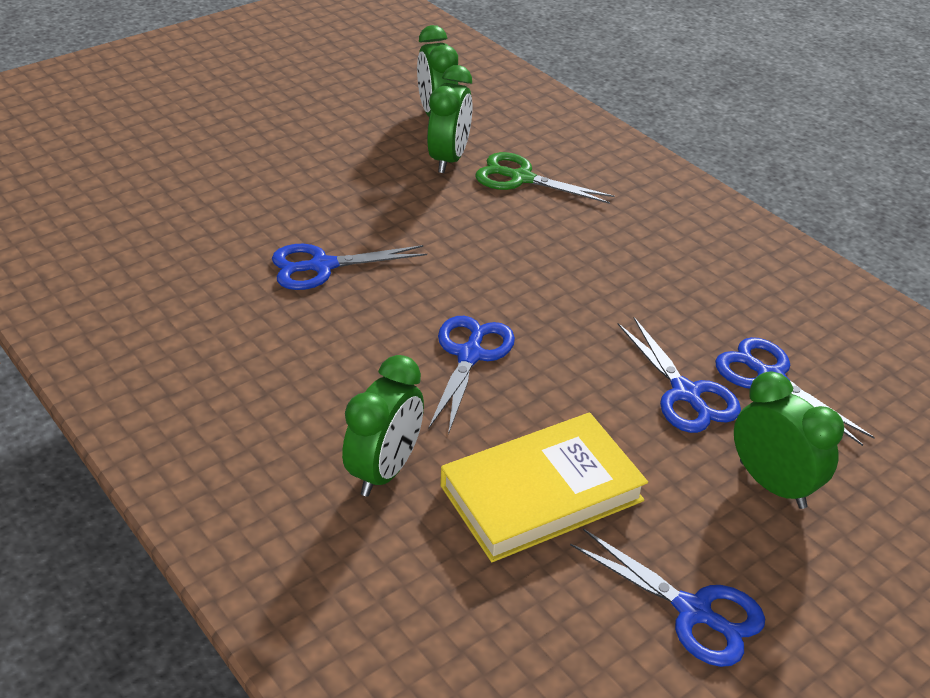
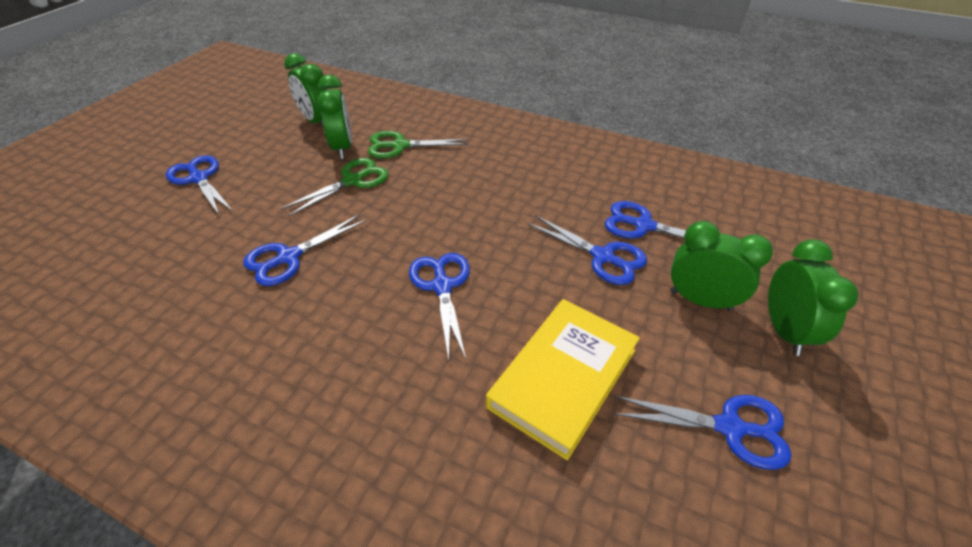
camera: 25 degrees left, 5 degrees up
(269, 147) = (199, 178): none -> blue scissors
(385, 471) = (435, 415): green clock -> green clock (784, 330)
(438, 204) = (352, 181): none -> green scissors

